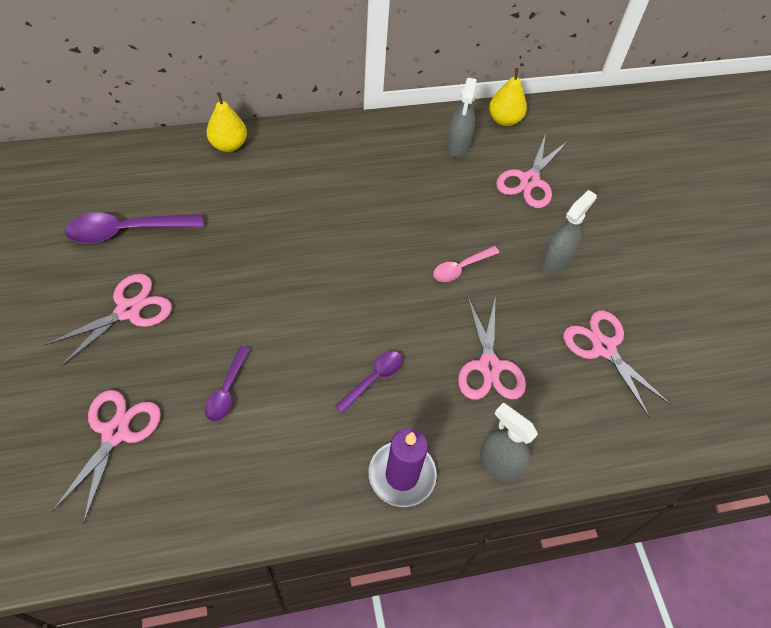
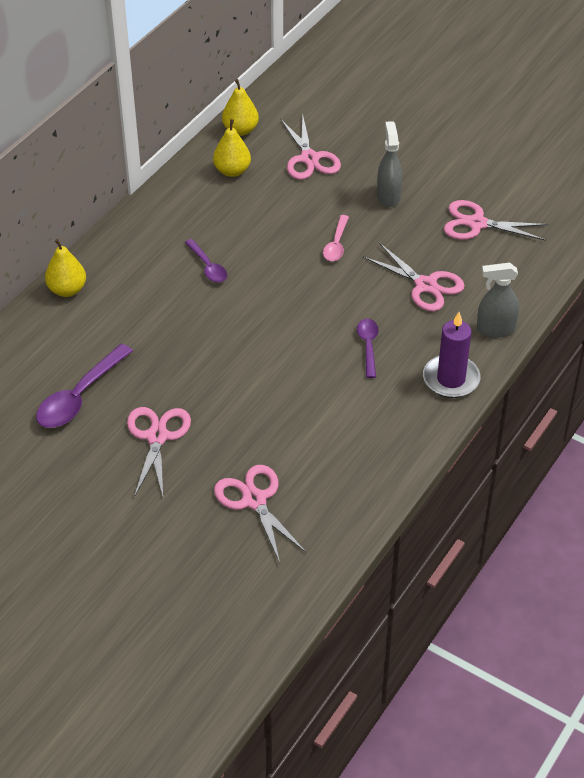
camera: 40 degrees left, 10 degrees down
(227, 390) = (289, 424): purple spoon -> purple spoon (208, 267)
(457, 146) = (232, 171): grey spray bottle -> yellow pear

